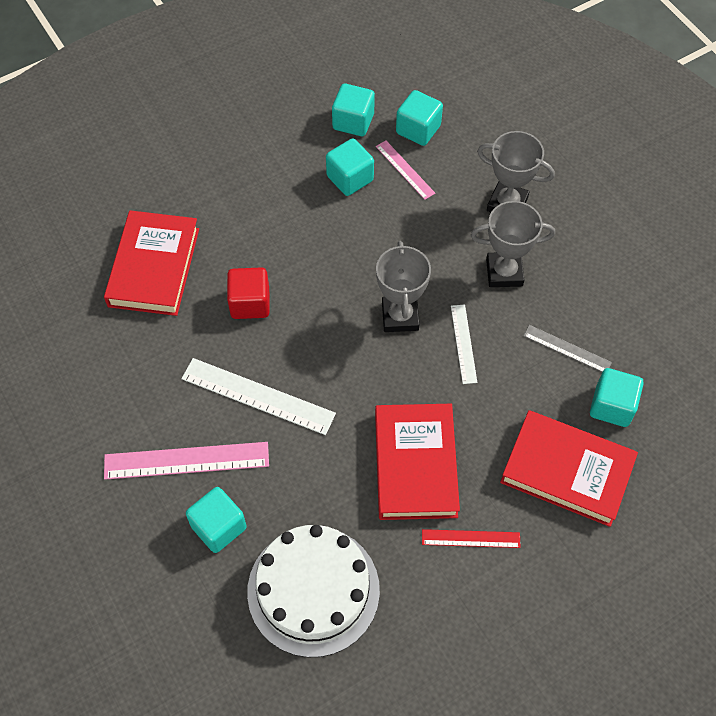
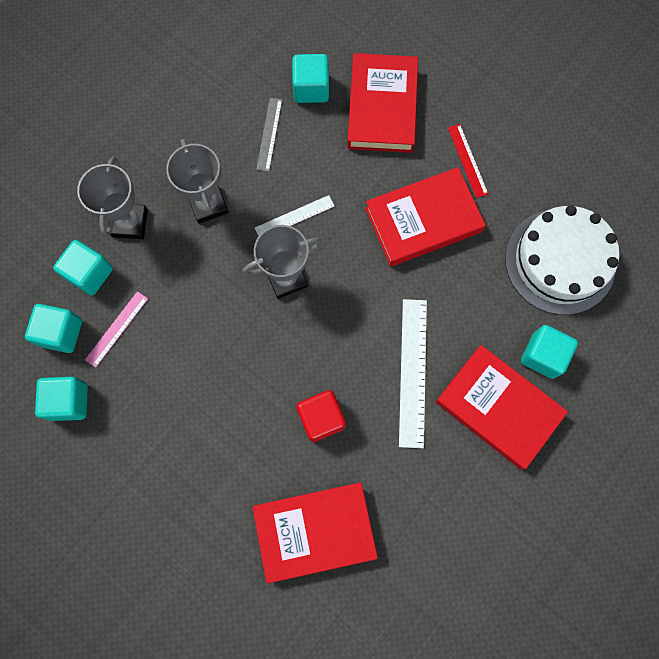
camera: 110 degrees left, 15 degrees up
(186, 461) = (498, 408): pink ruler -> red book
(350, 178) = (144, 378): turquoise cube -> turquoise cube (90, 273)

